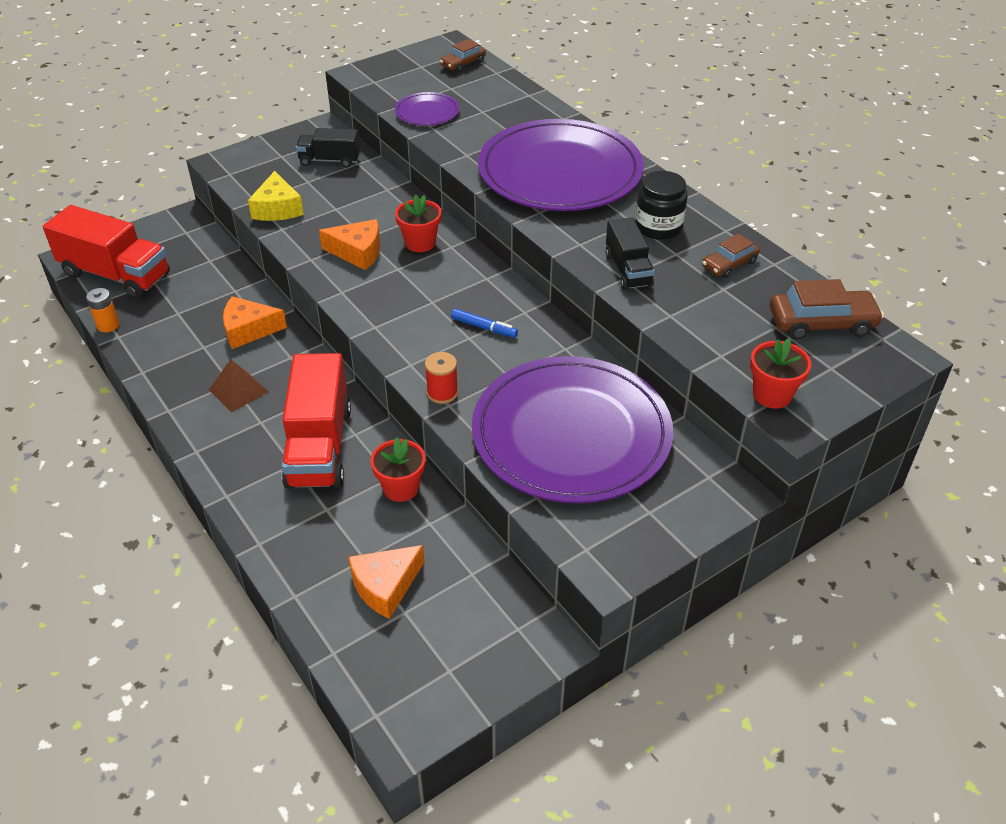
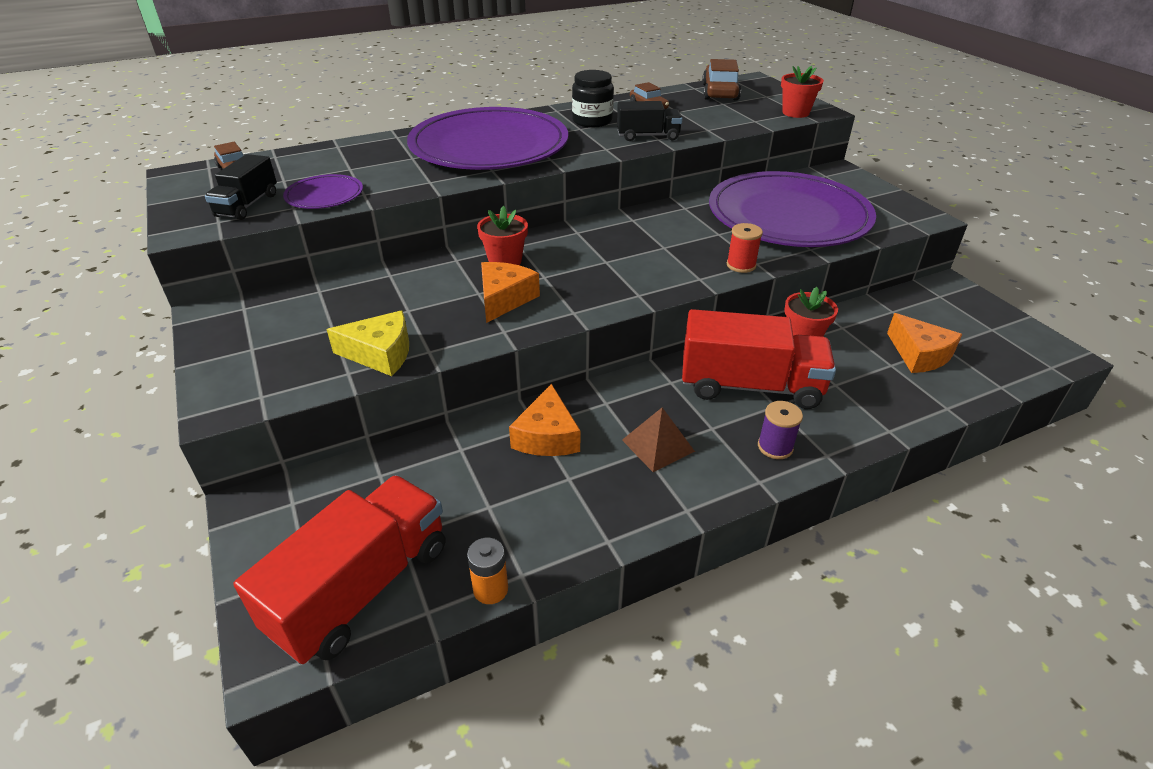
camera: 80 degrees left, 5 degrees down
(236, 461) = (775, 447): none -> purple spool
(329, 160) = (296, 310): black truck -> black truck (247, 205)
(484, 327) = (651, 239): blue marker -> none

